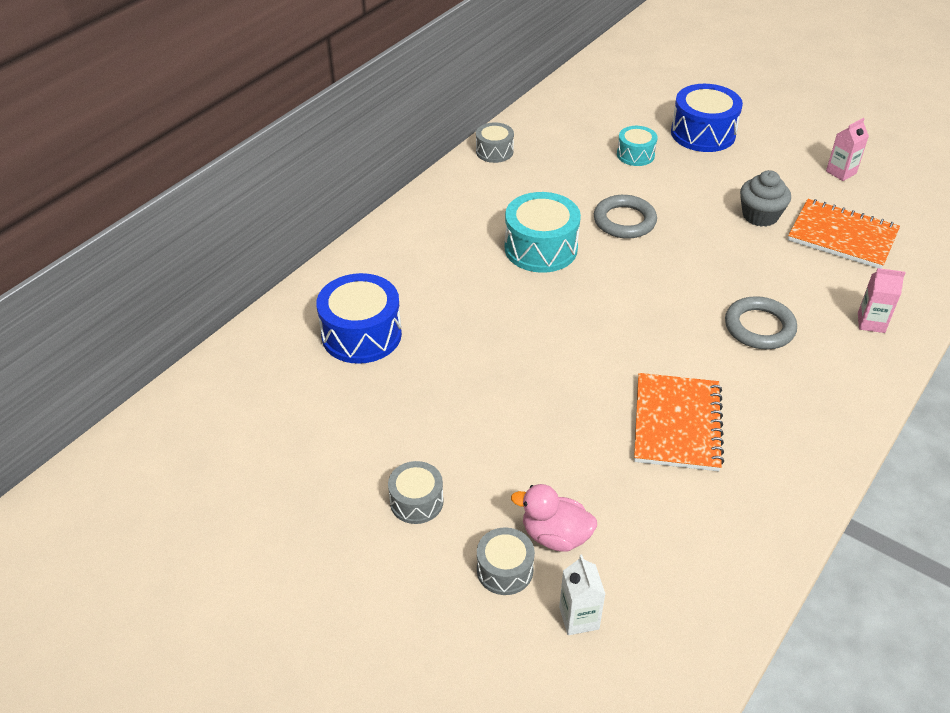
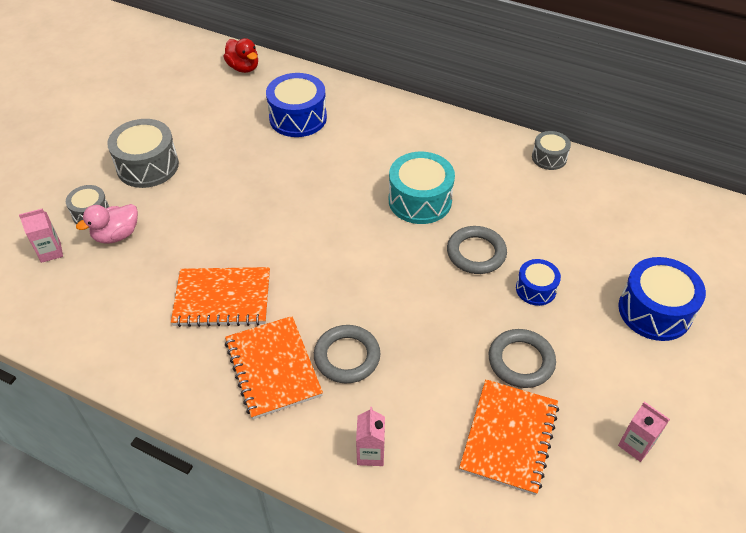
camera: 80 degrees right, 5 degrees up
(222, 384) = (243, 68): none -> red duck
(416, 501) = (148, 166): grey drum -> grey drum, size x1.74
(555, 536) = (116, 235): pink duck -> pink duck turned 135 degrees counterclockwise
(579, 618) = (51, 252): white carton -> pink carton
(635, 155) = (588, 256): turquoise drum -> none
(675, 192) = (536, 289): none -> blue drum
(760, 216) = (521, 361): grey cupcake -> grey ring
(776, 385) = (273, 368): none -> orange notebook

